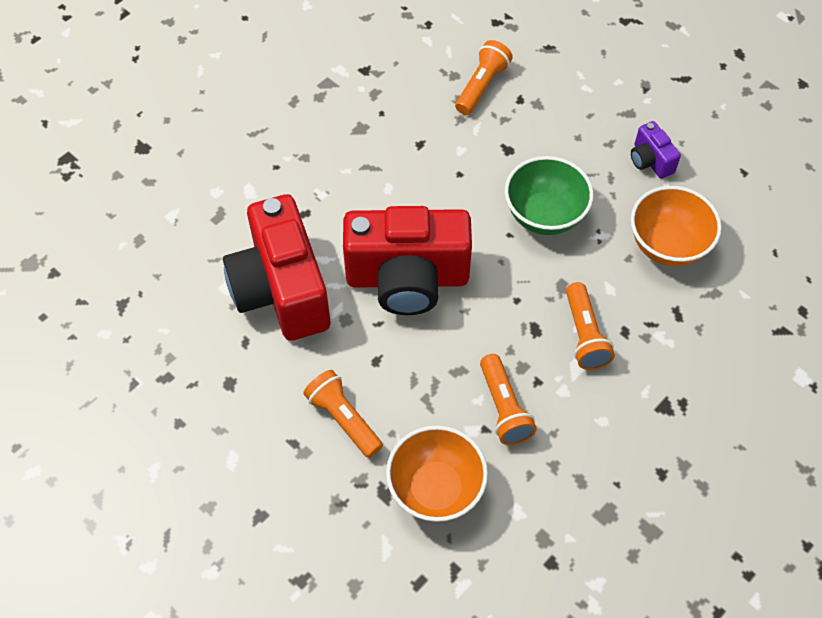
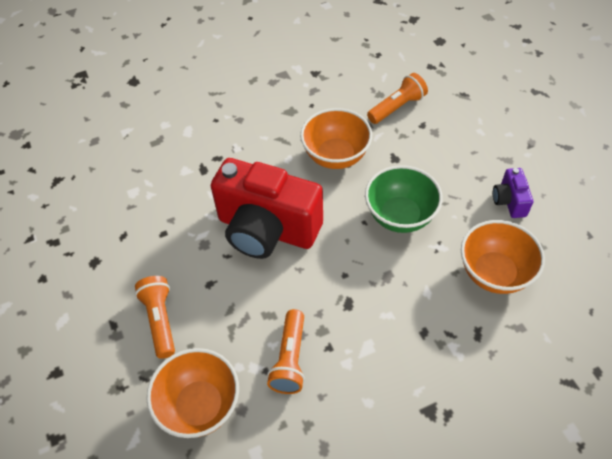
camera: 25 degrees right, 5 degrees down
(281, 290) = (170, 207): red camera -> none
(441, 168) = (336, 156): none -> orange bowl
(584, 335) = (387, 323): orange flashlight -> none

